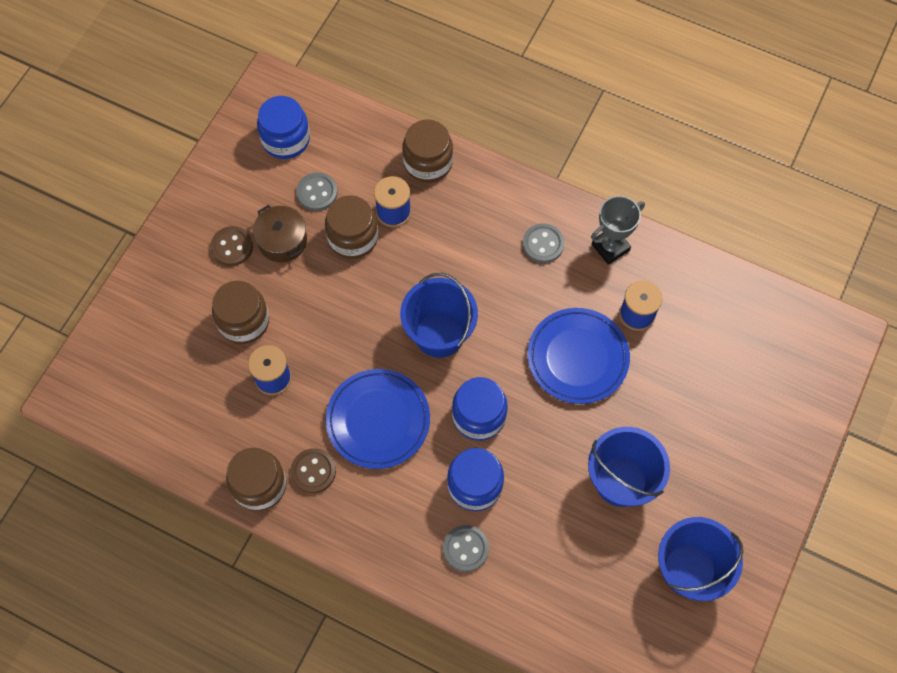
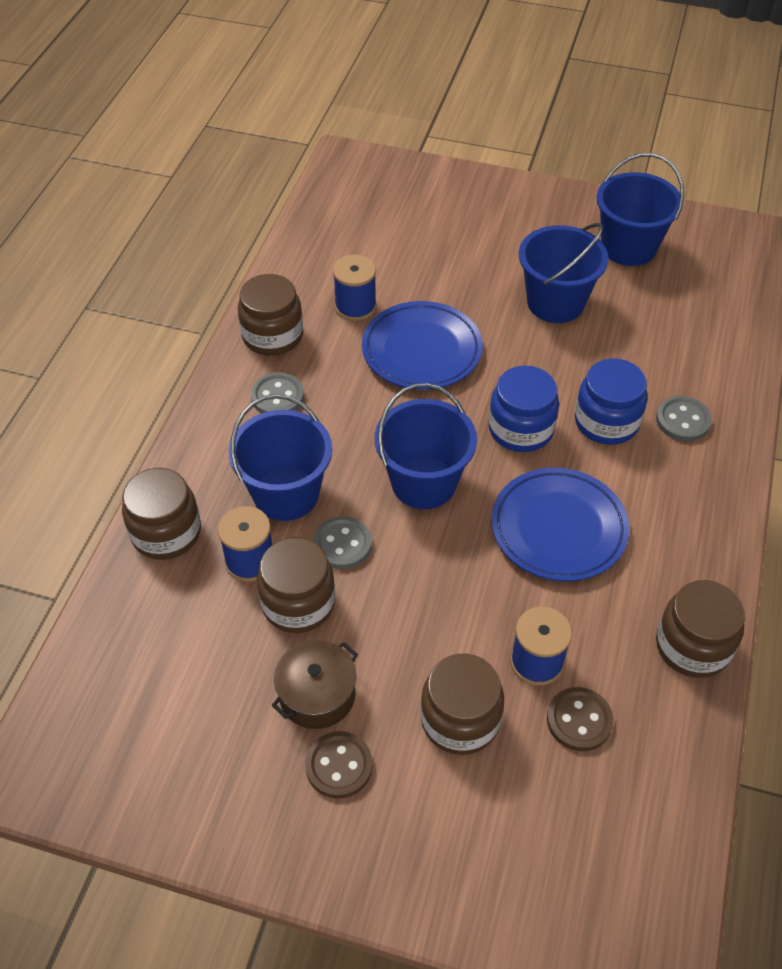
camera: 100 degrees left, 15 degrees down
(286, 139) = (134, 728): blue jar -> none
(313, 471) = (650, 587): brown button -> brown button (579, 720)
(317, 193) = (228, 664): grey button -> grey button (342, 544)
(447, 240) = (286, 494): none -> blue bucket
(610, 247) = (272, 336): grey trophy -> brown jar

